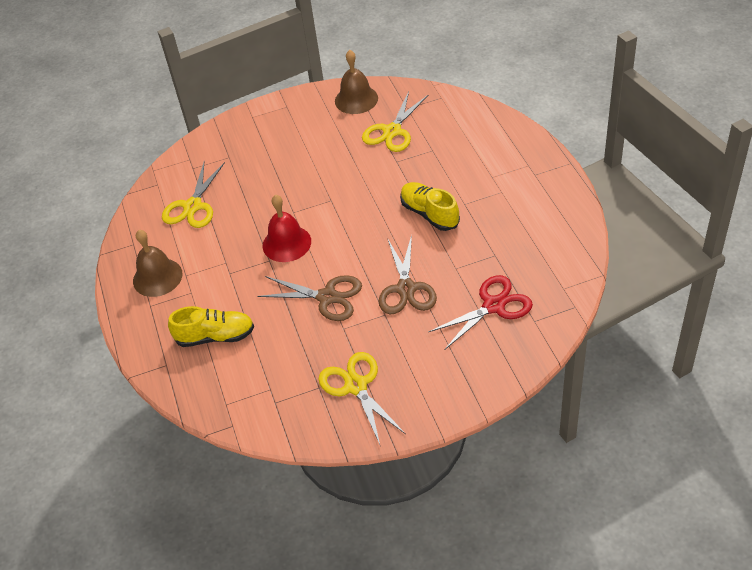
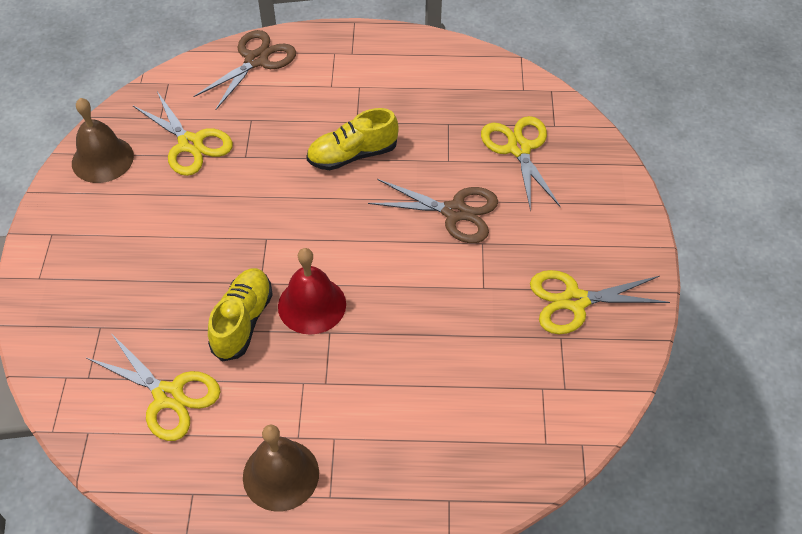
camera: 75 degrees left, 5 degrees up
(215, 336) = (429, 427): yellow shoe -> yellow shoe (243, 321)
(327, 297) = (427, 289): brown scissors -> brown scissors (256, 60)
(493, 306) = (519, 148): red scissors -> yellow scissors

